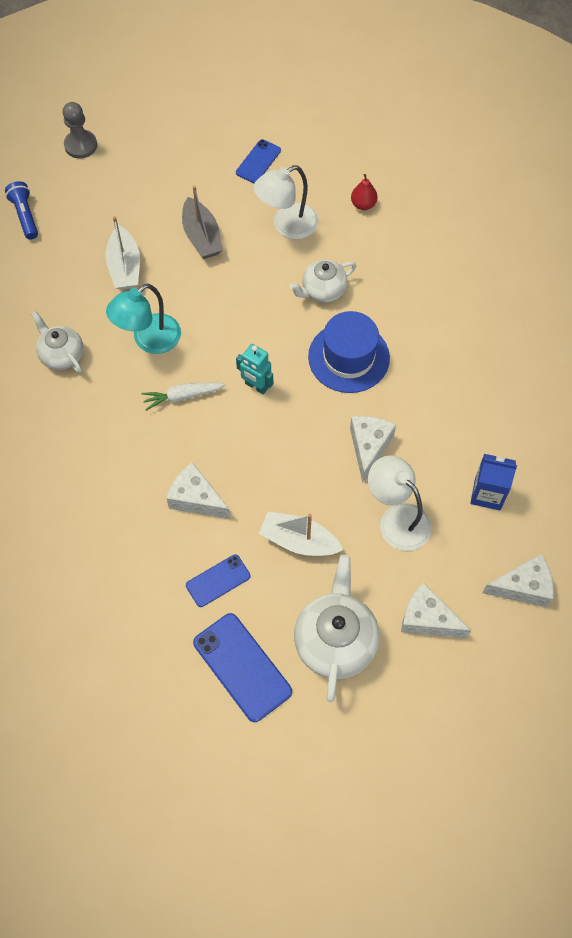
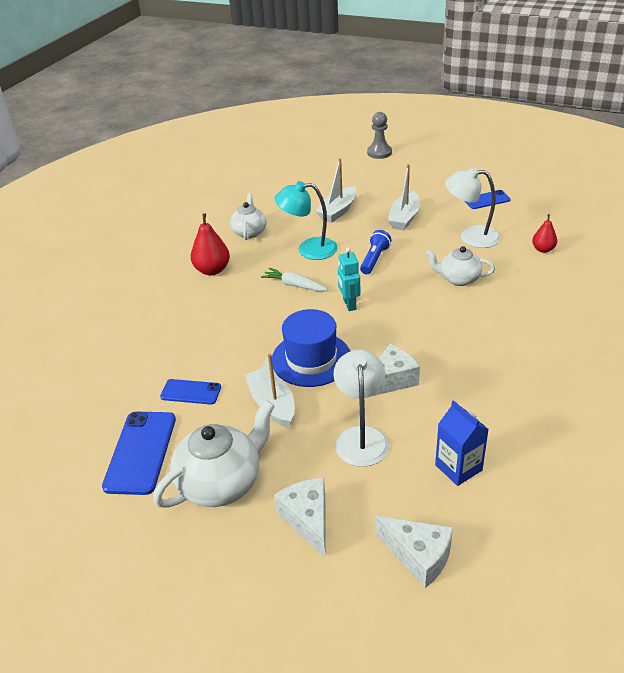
camera: 45 degrees right, 25 degrees down
(25, 215) = (309, 168): blue flashlight -> blue flashlight (374, 259)
(79, 431) = (212, 270): none -> red pear
(196, 499) = (235, 340): white cheese -> none
(202, 236) = (404, 218): grey boat -> white boat
(348, 357) = (436, 323): blue hat -> blue hat (311, 359)

